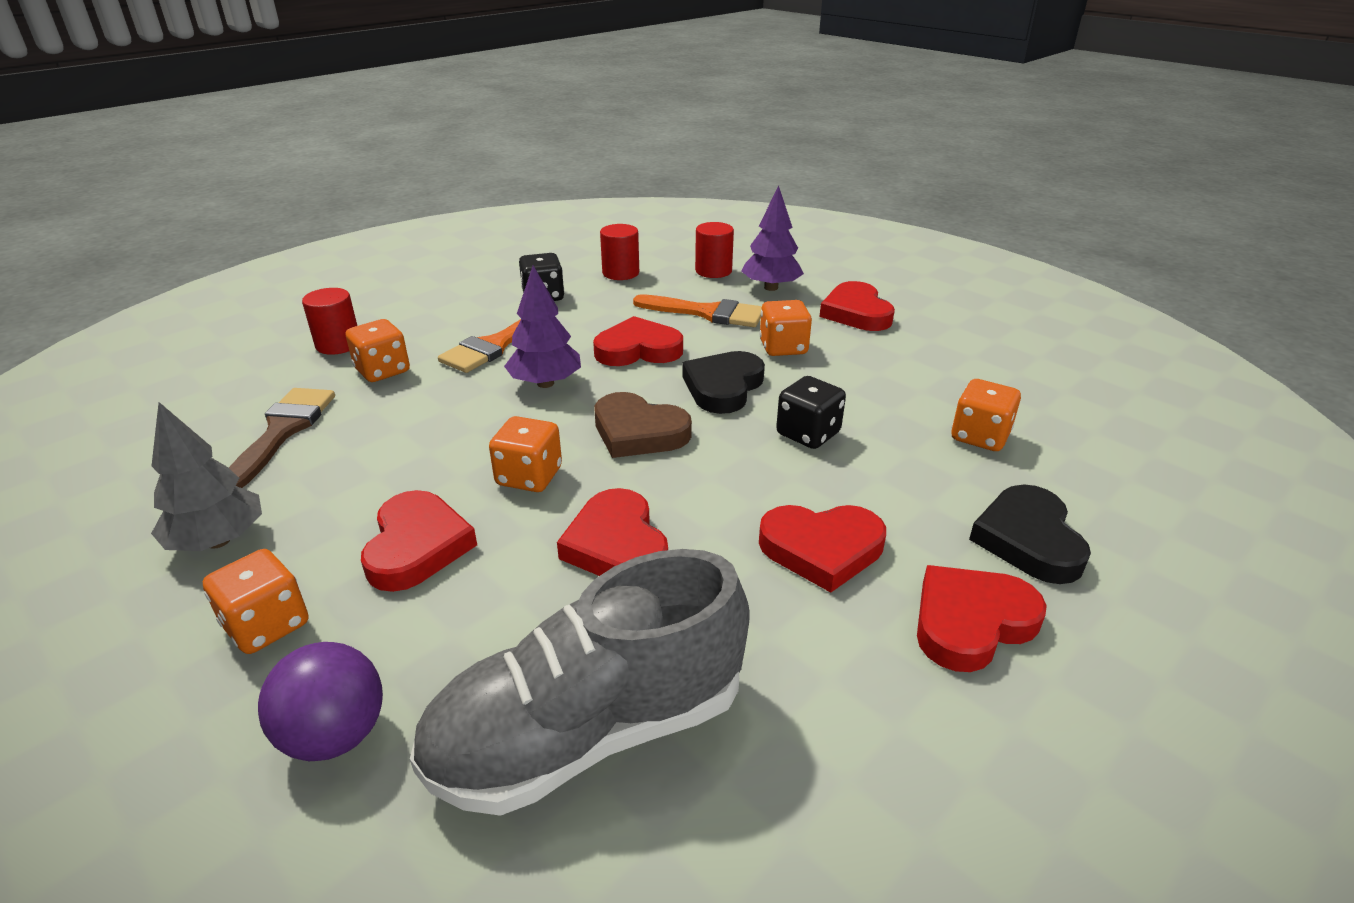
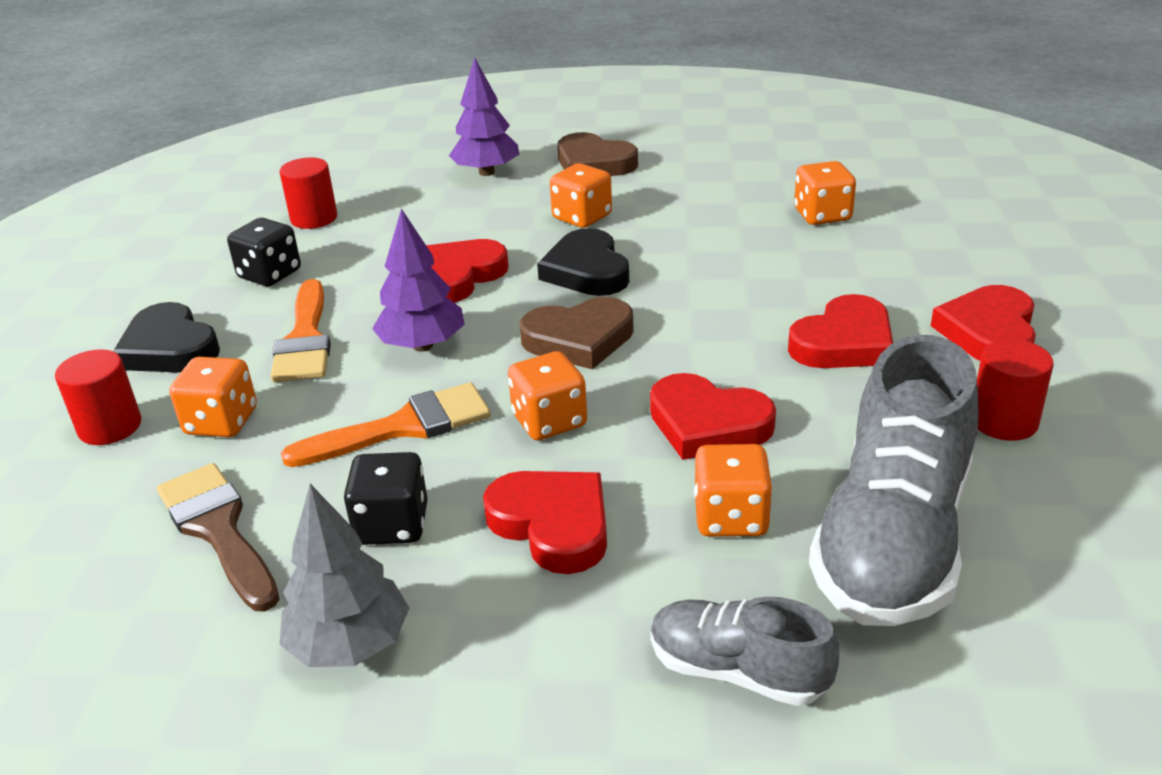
camera: 40 degrees left, 0 degrees up
(267, 625) = (535, 659): orange dice -> orange dice (731, 517)
(335, 735) = (737, 671): purple ball -> grey shoe
(707, 313) = (466, 218): orange brush -> orange brush (403, 427)
(713, 271) = (406, 179): red cylinder -> red cylinder (1004, 421)
(808, 434) = (709, 272): black dice -> black dice (392, 525)
(856, 313) = (594, 163): red heart -> brown heart
(1028, 540) = (946, 266): black heart -> black heart (169, 348)

